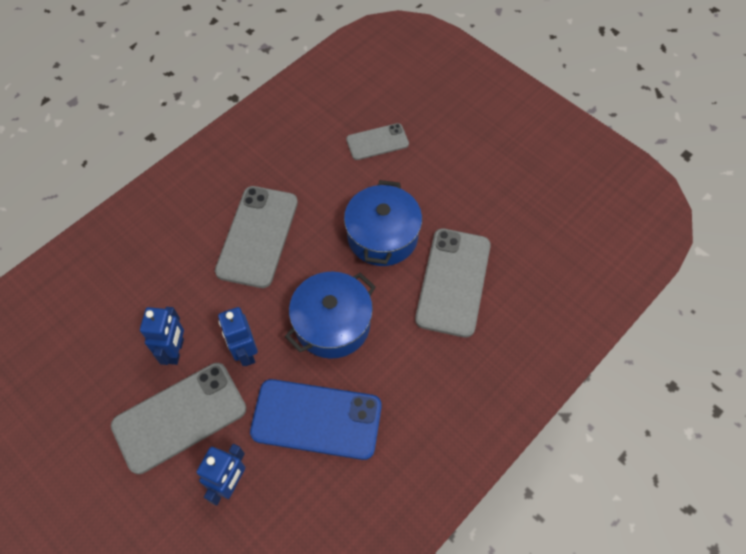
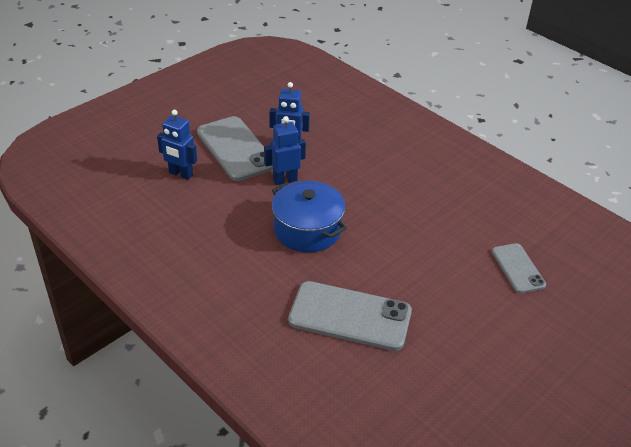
camera: 90 degrees right, 20 degrees down
(257, 236) = (395, 186): grey phone -> none
(316, 419) = (222, 218): blue phone -> none
(382, 236) = (401, 266): blue pot -> none

